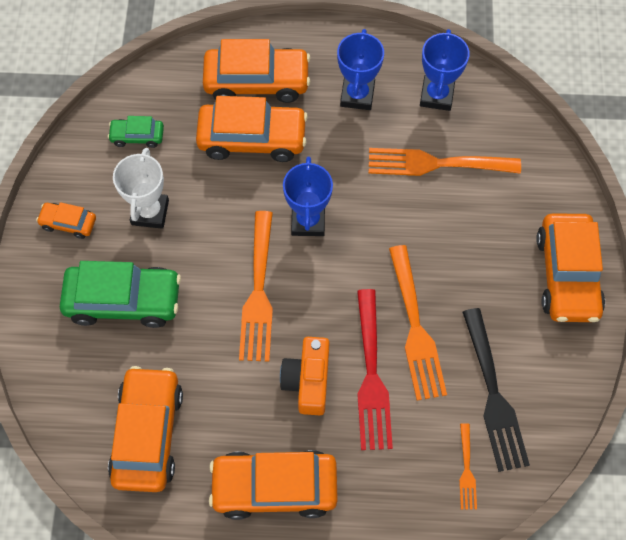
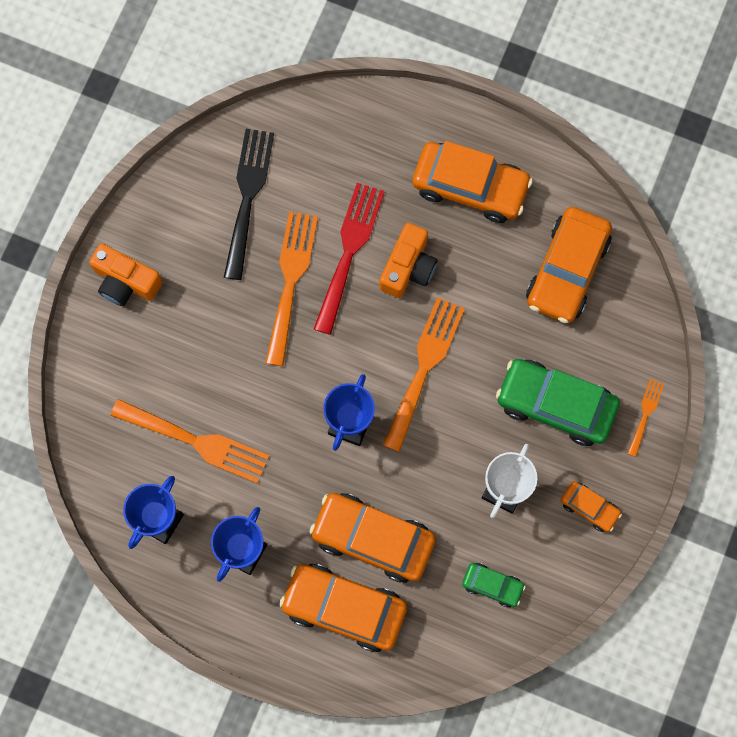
camera: 160 degrees left, 10 degrees up
(466, 470) = (300, 143): orange fork -> orange fork (645, 414)
(567, 275) = (126, 281): orange car -> orange camera

